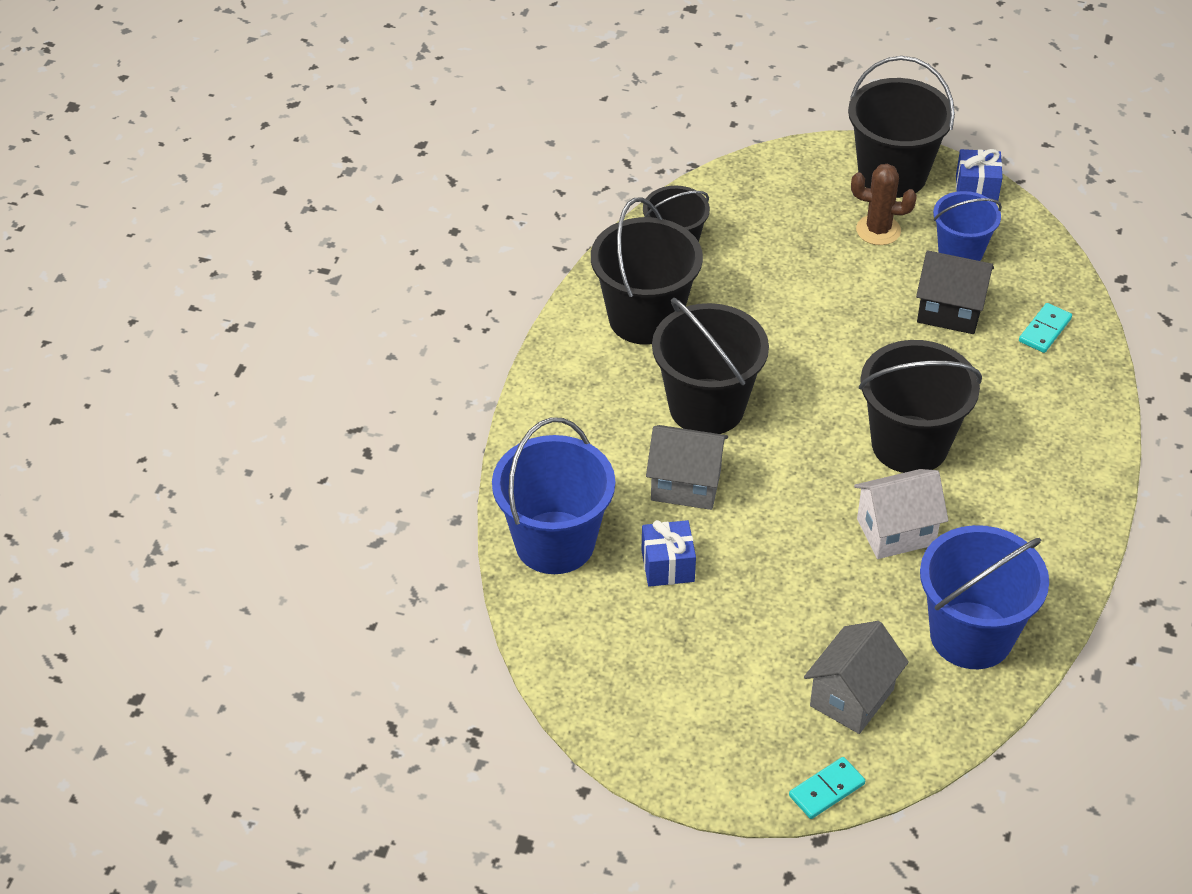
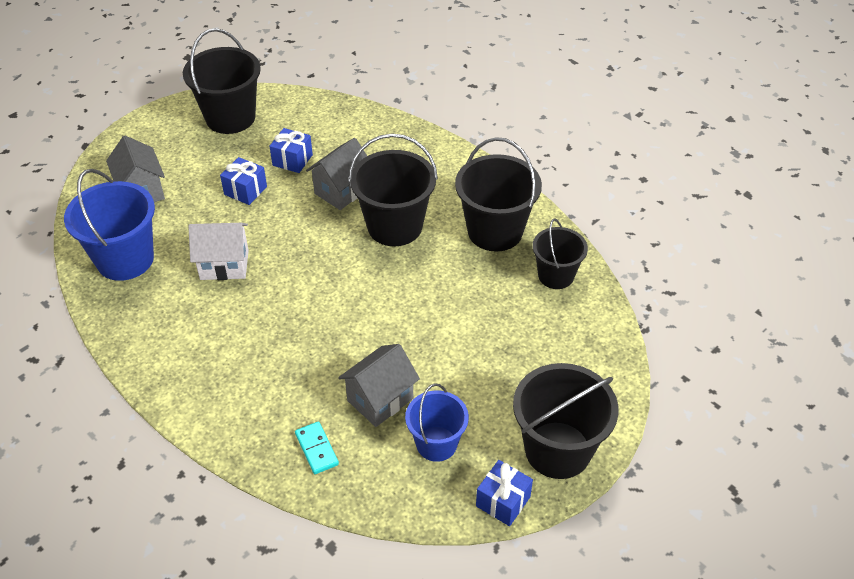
camera: 120 degrees right, 0 degrees up
(555, 542) = (347, 125): blue bucket -> none
(761, 583) = (245, 190): none -> blue gift
(826, 790) = (104, 157): turquoise domino -> none
(878, 230) = (497, 403): brown cactus -> none
(896, 532) = (224, 265): white house -> white house turned 75 degrees clockwise
(909, 444) = (282, 308): black bucket -> black bucket (230, 118)
(950, 311) = (380, 399): black house -> grey house

